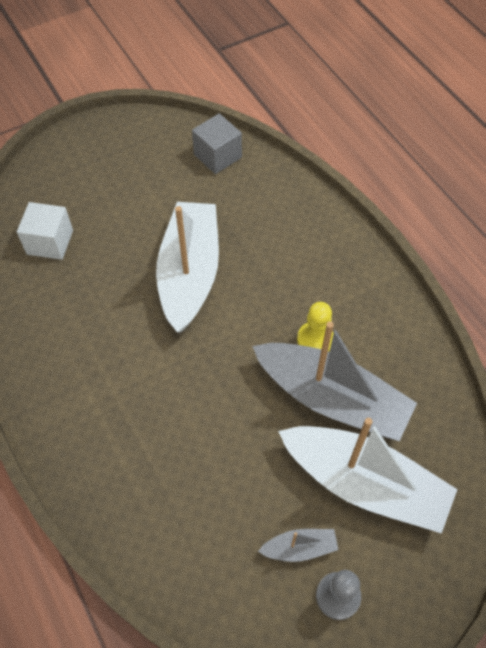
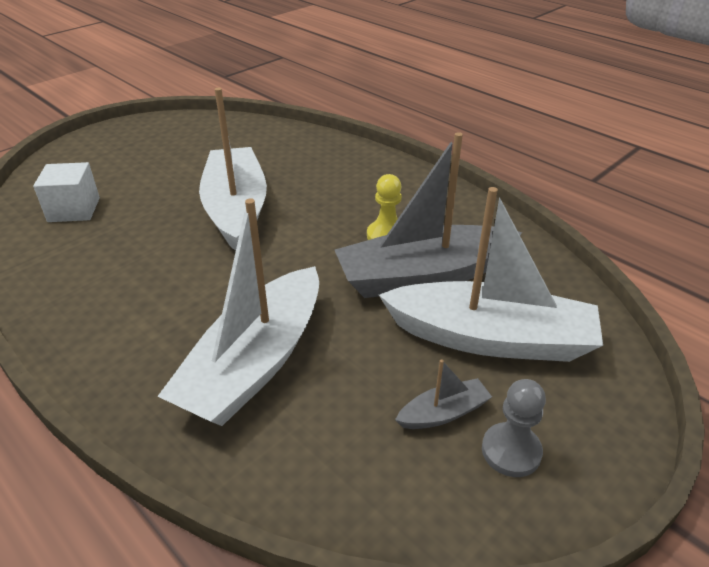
camera: 15 degrees left, 20 degrees down
(170, 461) = (255, 363): none -> white boat
(217, 156) = (242, 132): grey cube -> none
(332, 399) = (423, 276): grey boat -> grey boat turned 150 degrees clockwise

